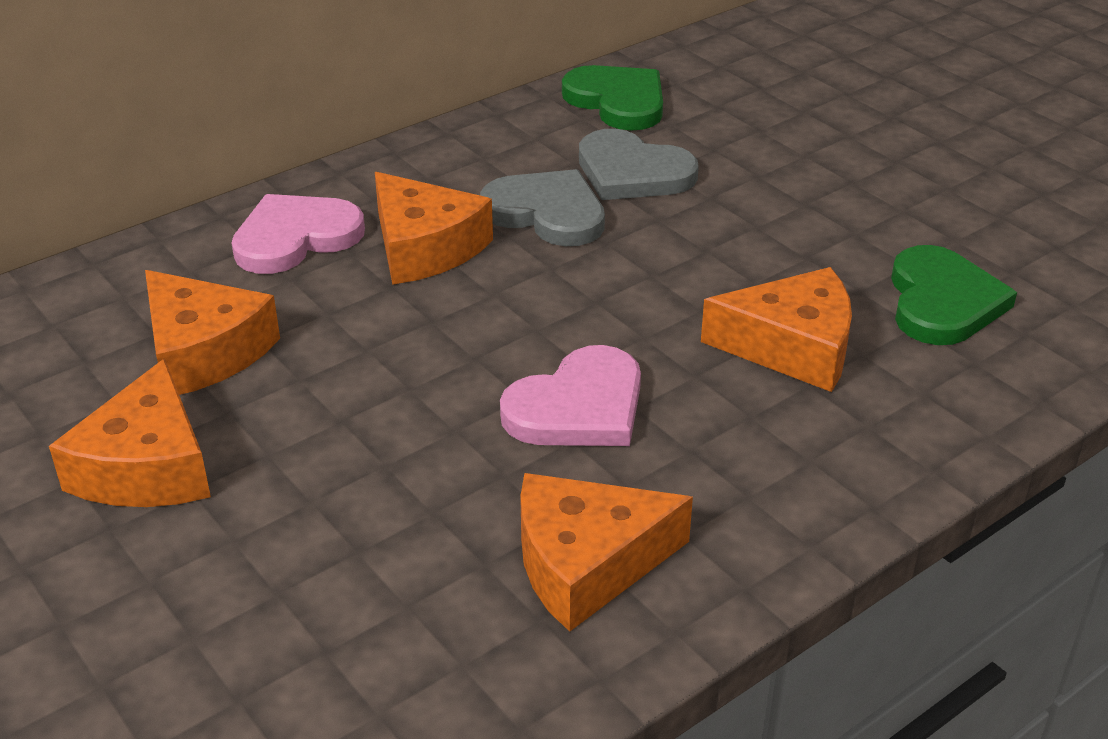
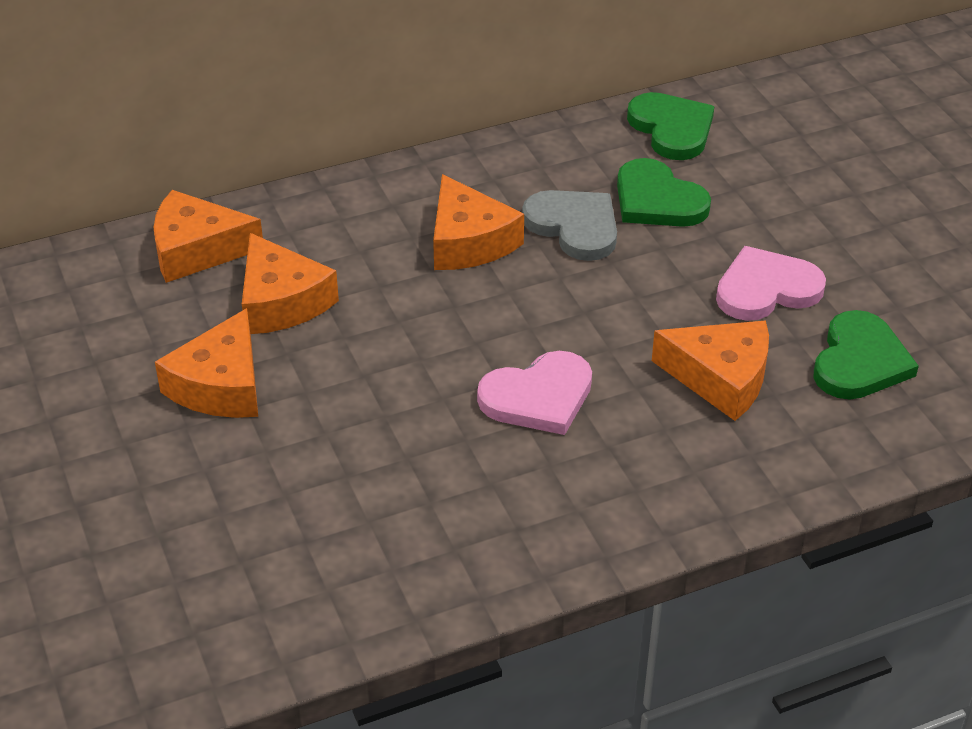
camera: 15 degrees right, 5 degrees up
(295, 238) = (373, 216): pink heart -> pink heart (766, 289)
(587, 563) = (501, 516): orange cheese -> orange cheese (197, 250)
(632, 172) = (657, 200): grey heart -> green heart

